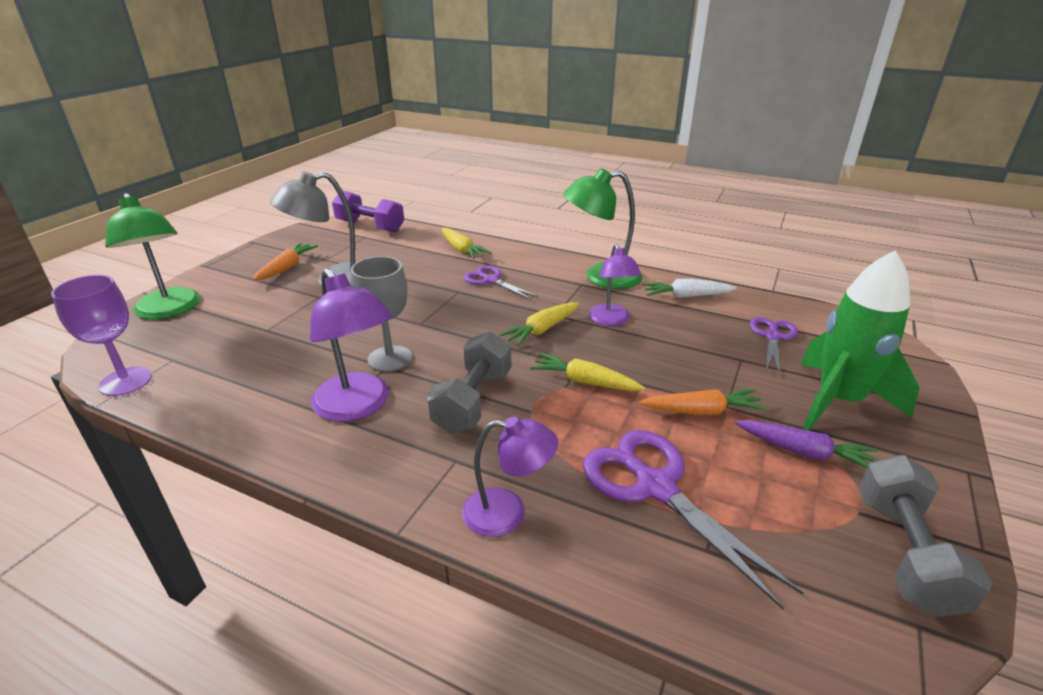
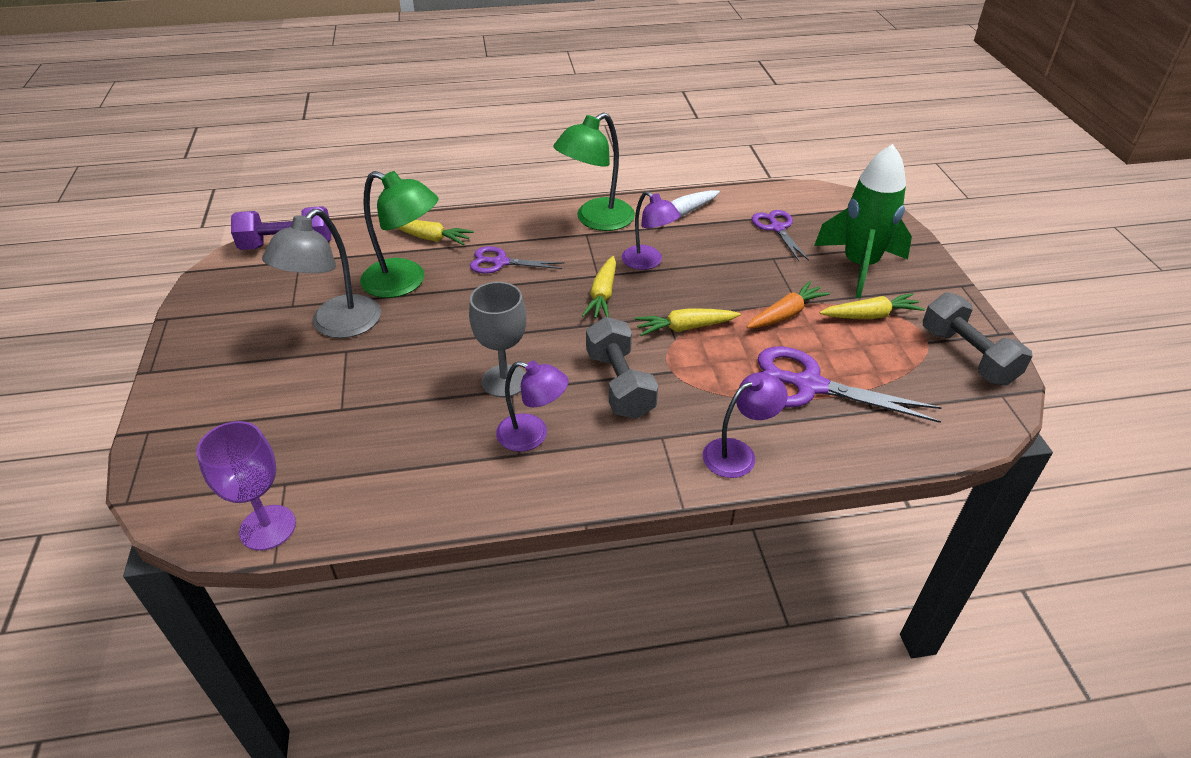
camera: 35 degrees left, 10 degrees up
(169, 310) = (191, 439): green lamp -> green lamp (405, 282)
(287, 268) = (259, 333): orange carrot -> none
(358, 406) = (532, 435): purple lamp -> purple lamp, size x0.66
(804, 452) = (870, 315): purple carrot -> yellow carrot

